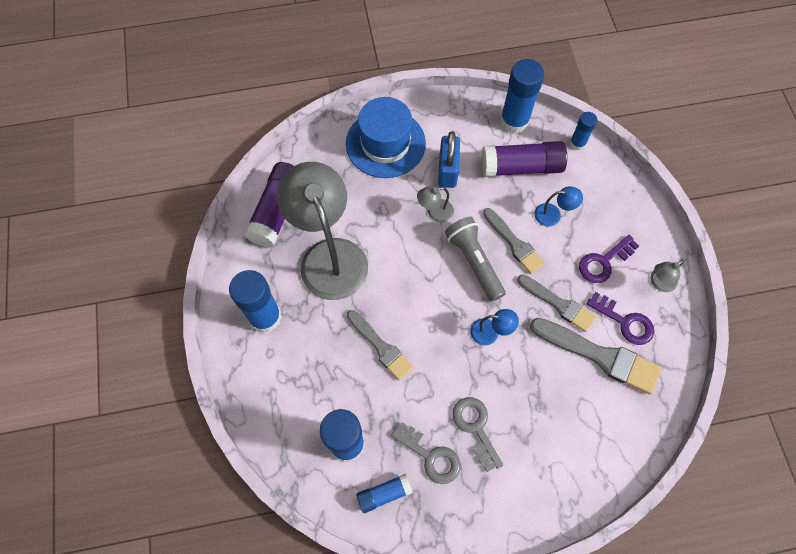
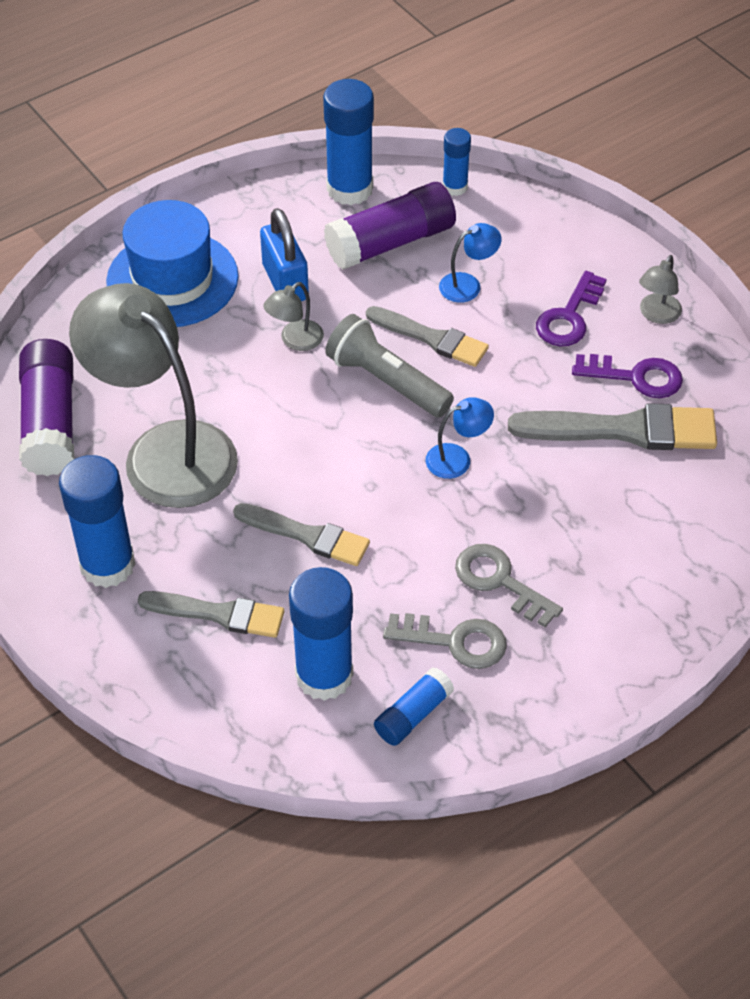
camera: 25 degrees left, 15 degrees down
(558, 304) = (533, 389): grey brush -> grey brush (218, 614)

